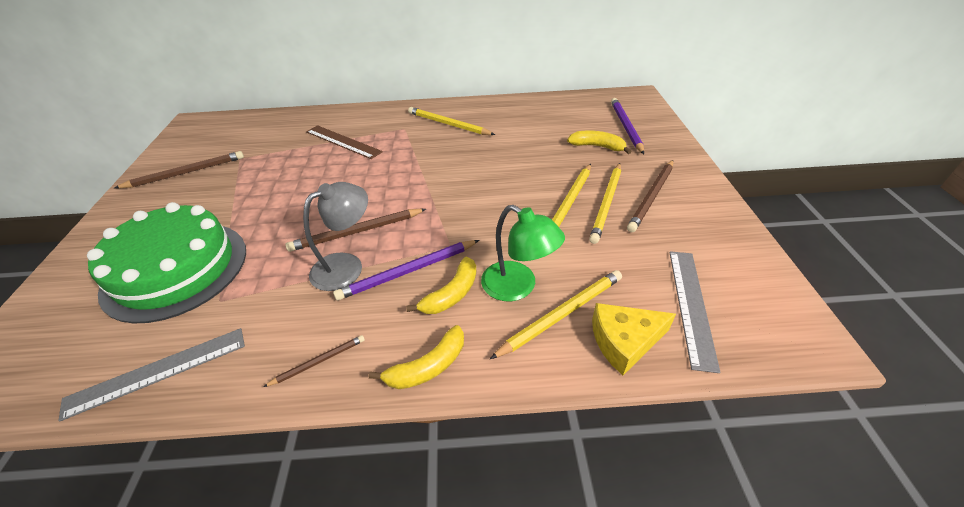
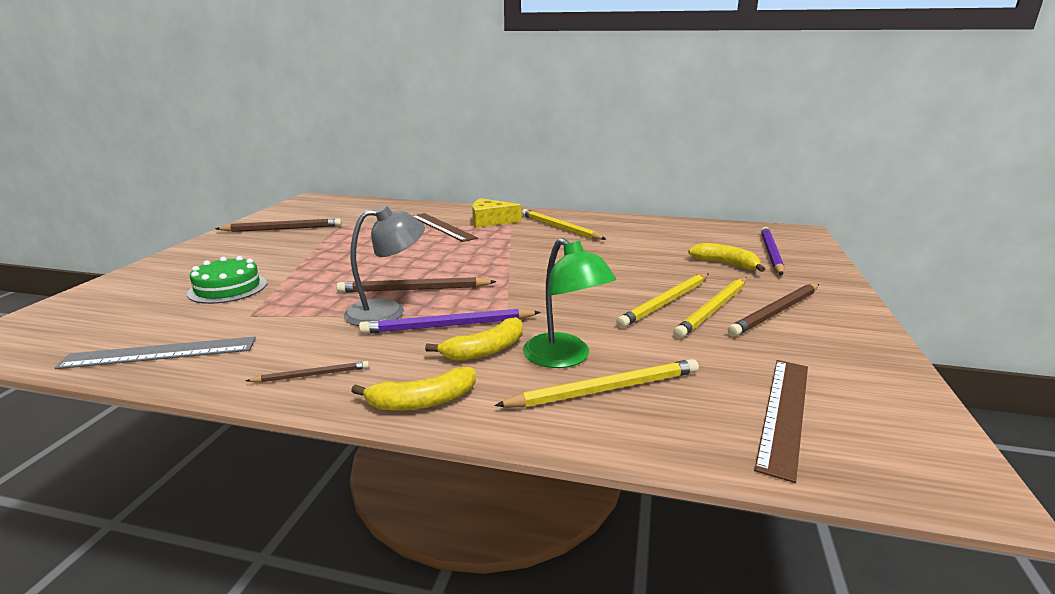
camera: 15 degrees right, 20 degrees down
(176, 269) = (228, 288): green cake -> green cake, size x0.52
(624, 341) = (674, 427): yellow cheese -> yellow cheese (490, 221)
(691, 305) = (784, 413): grey ruler -> brown ruler

